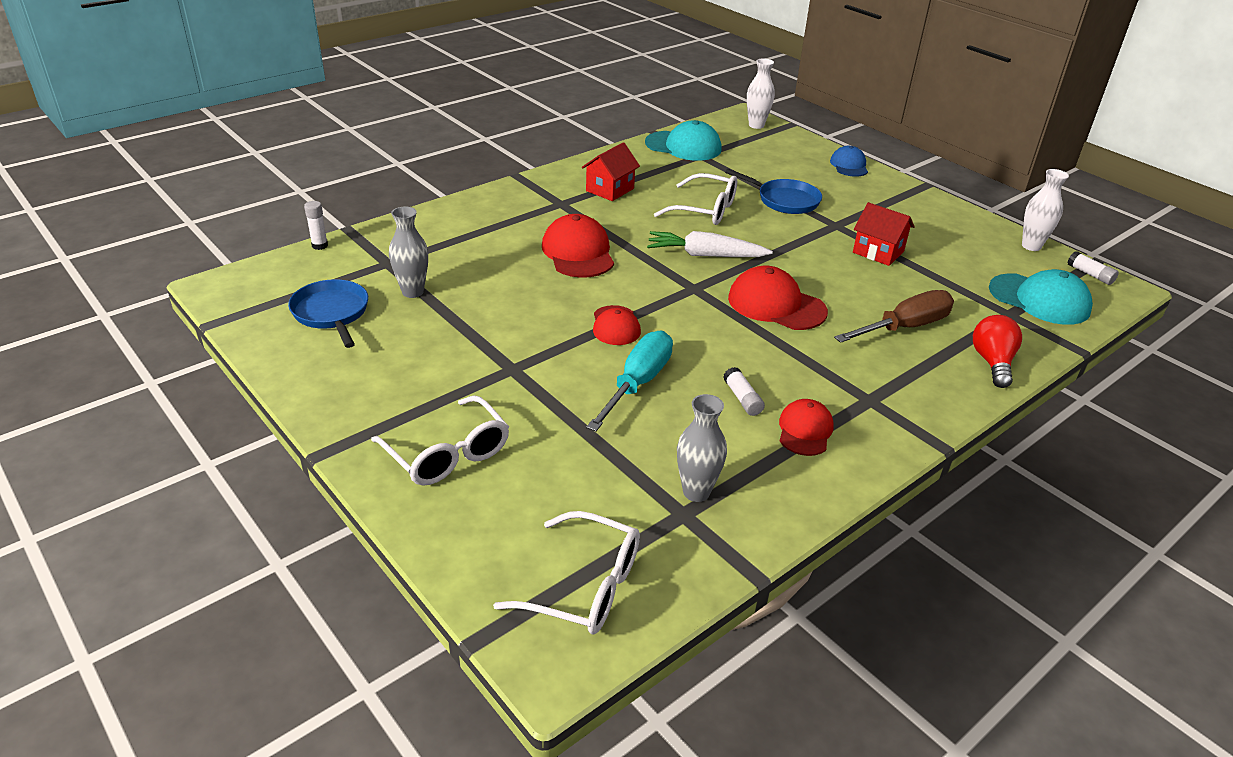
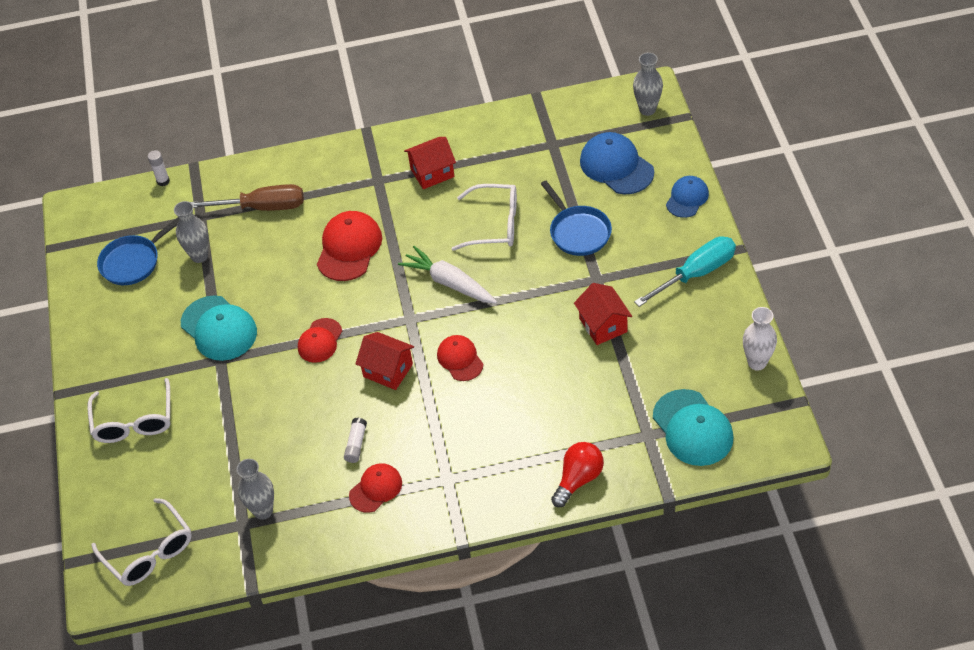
camera: 35 degrees right, 15 degrees up
(332, 313) = (133, 262): blue pan -> blue pan turned 135 degrees counterclockwise
(638, 383) = (295, 403): turquoise screwdriver -> turquoise screwdriver (697, 273)
(683, 146) = (547, 125): turquoise cap -> turquoise cap (219, 328)
(705, 210) = (495, 224): white glasses -> white glasses turned 45 degrees counterclockwise
(713, 331) = (388, 370): none -> red house
(756, 125) = (647, 109): white vase -> grey vase
(769, 158) = (616, 166): none -> blue cap
(776, 305) = (460, 359): red cap -> red cap, size x0.62
(905, 327) = (543, 418): brown screwdriver -> brown screwdriver (263, 207)
(1090, 274) = (774, 415): white glue stick -> none

